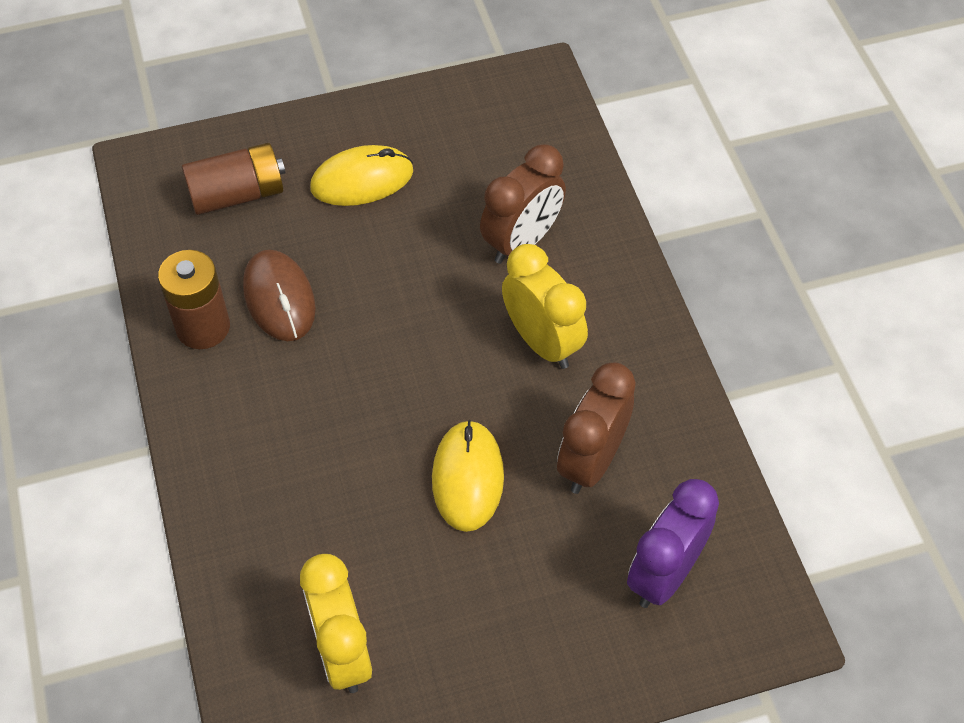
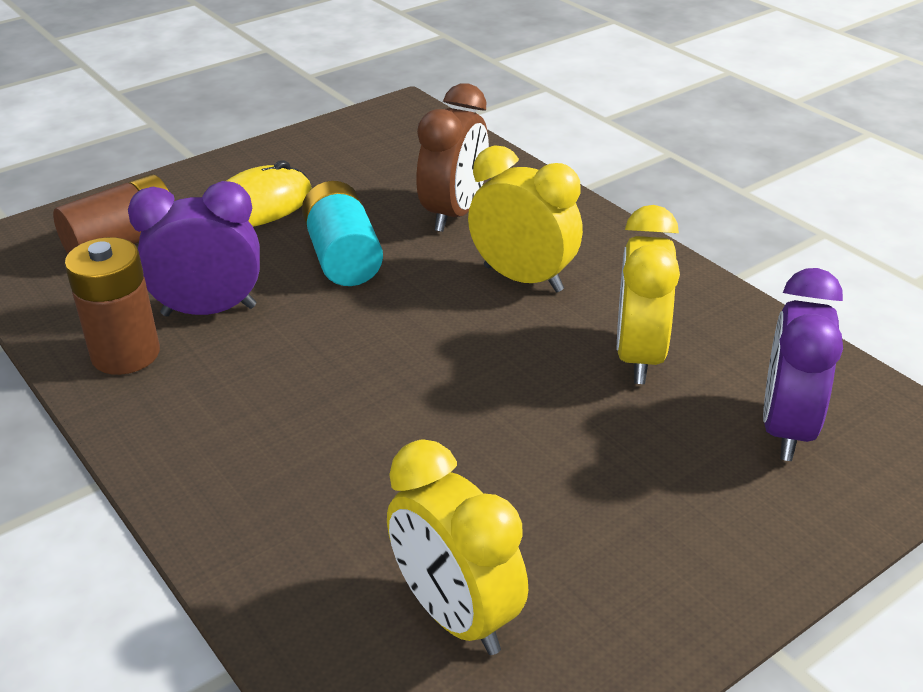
camera: 20 degrees left, 20 degrees down
(279, 298) = (209, 310): brown mouse -> purple clock
(406, 268) = (343, 257): none -> turquoise battery
(468, 477) = (512, 404): yellow mouse -> none
(591, 461) = (639, 356): brown clock -> yellow clock

